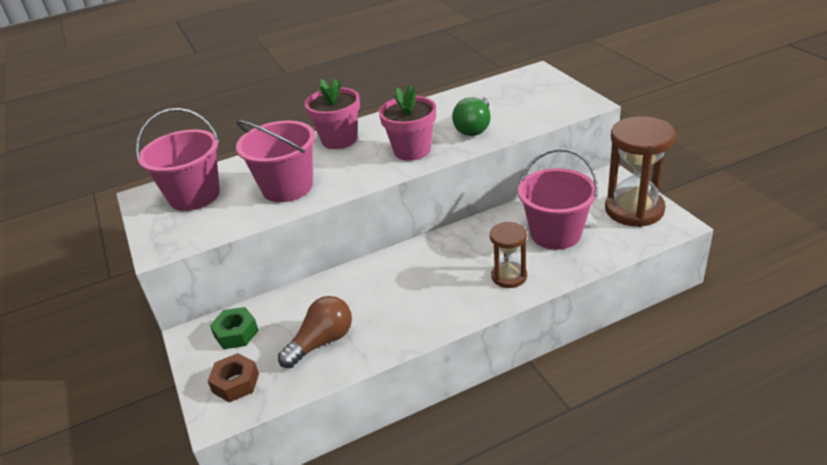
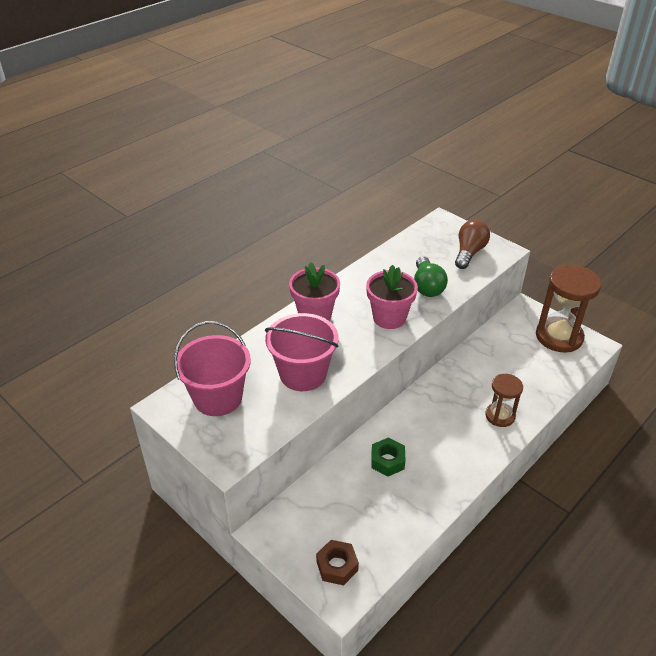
camera: 25 degrees left, 5 degrees up
(236, 333) = (305, 519): green nut -> green nut (387, 461)
(321, 342) = (386, 510): brown light bulb -> brown light bulb (469, 253)
(555, 234) = (513, 369): pink bucket -> none

